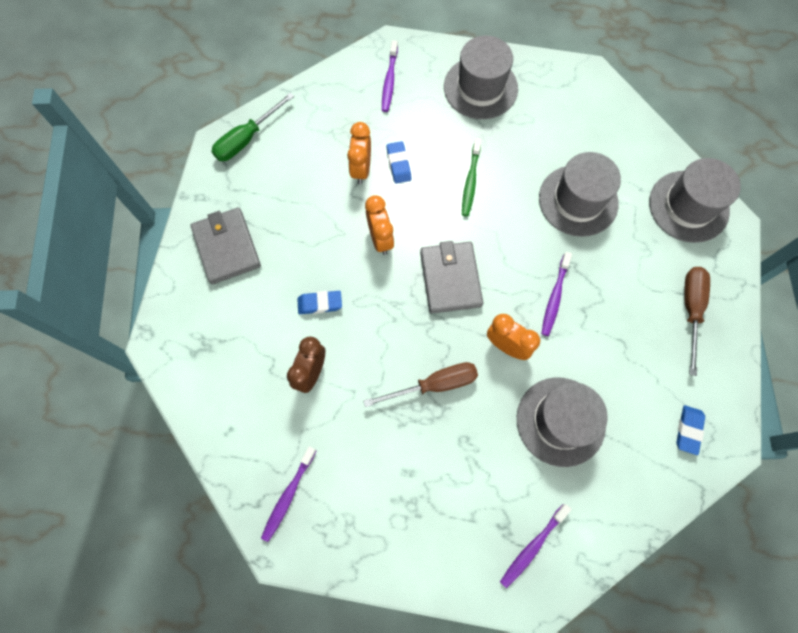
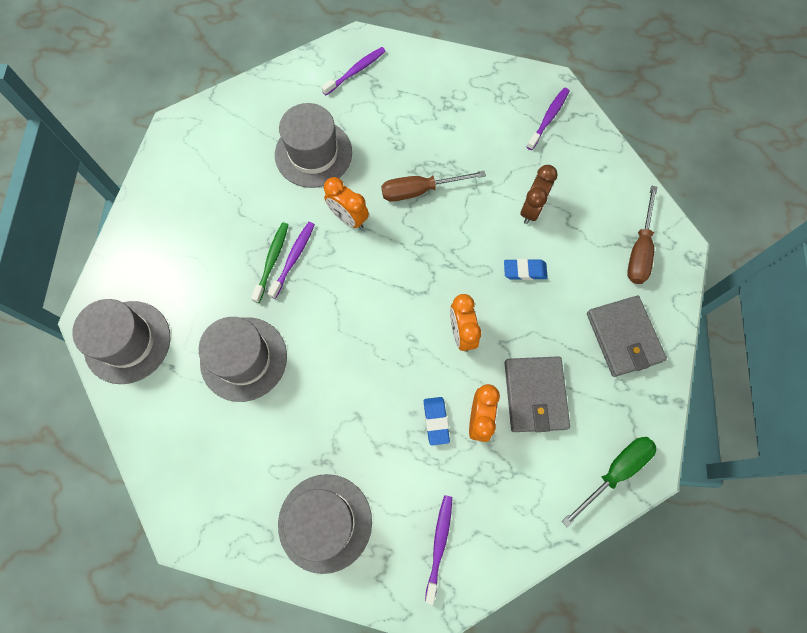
camera: 175 degrees left, 0 degrees up
(450, 279) = (393, 285): grey wallet -> grey wallet (535, 395)
(470, 181) = (357, 392): green toothbrush -> green toothbrush (272, 261)
(688, 430) = (206, 138): blue eraser -> none
(690, 310) = (166, 236): brown screwdriver -> brown screwdriver (639, 249)

